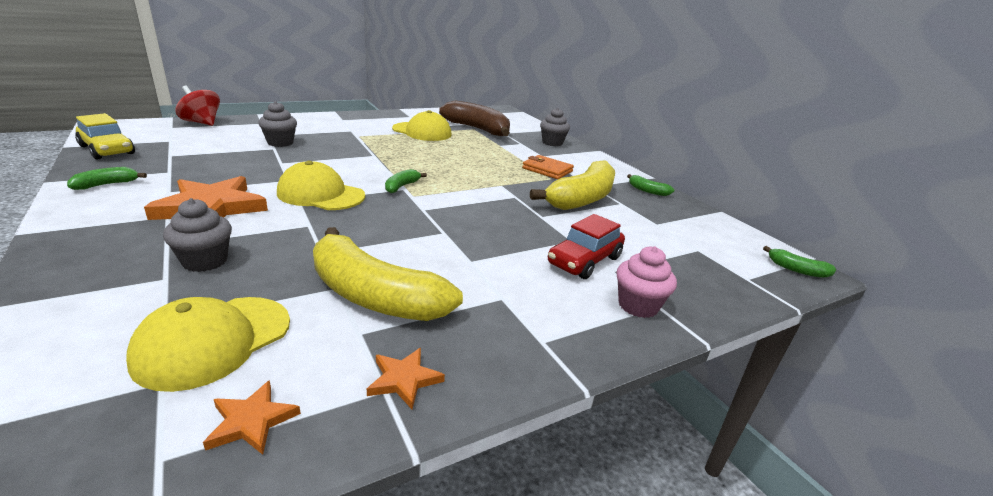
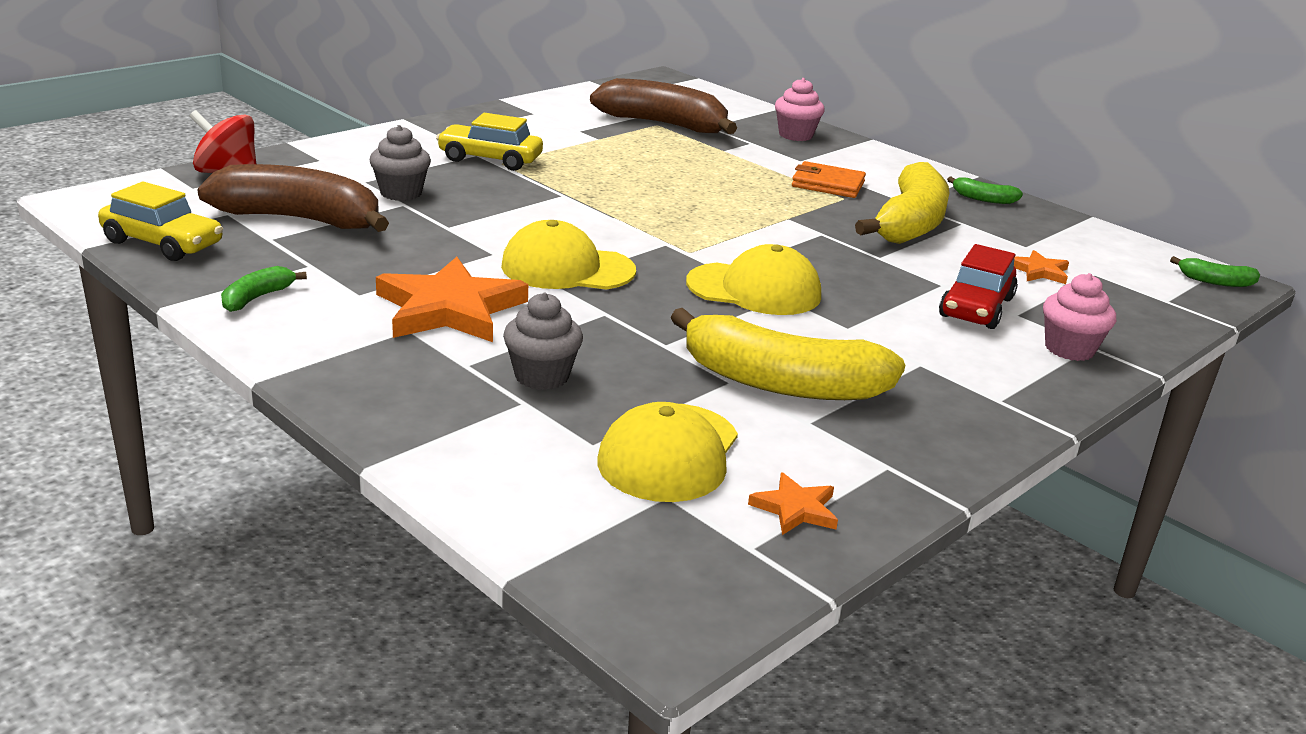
camera: 15 degrees left, 0 degrees up
(202, 148) = (300, 220): none -> brown banana
(355, 133) = (490, 159): none -> yellow car
(401, 186) = (659, 240): green banana -> none
(404, 379) = (897, 454): orange star -> orange star (1039, 271)
(422, 132) = (586, 142): yellow cap -> yellow cap (754, 289)
(552, 143) = (795, 135): grey cupcake -> pink cupcake

